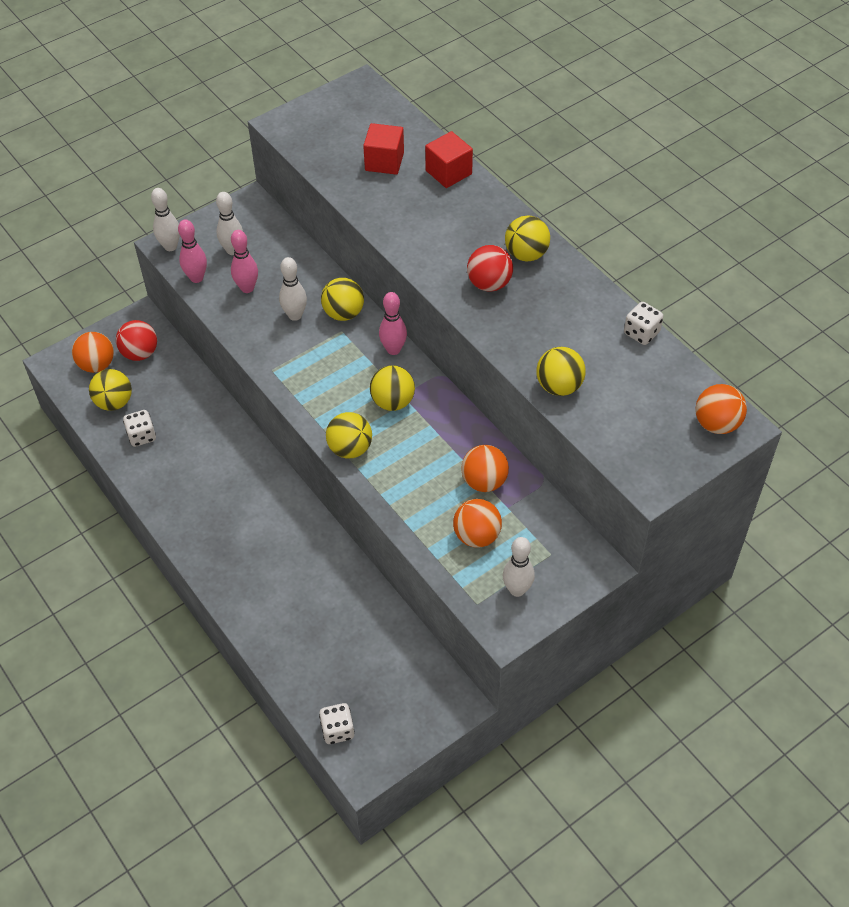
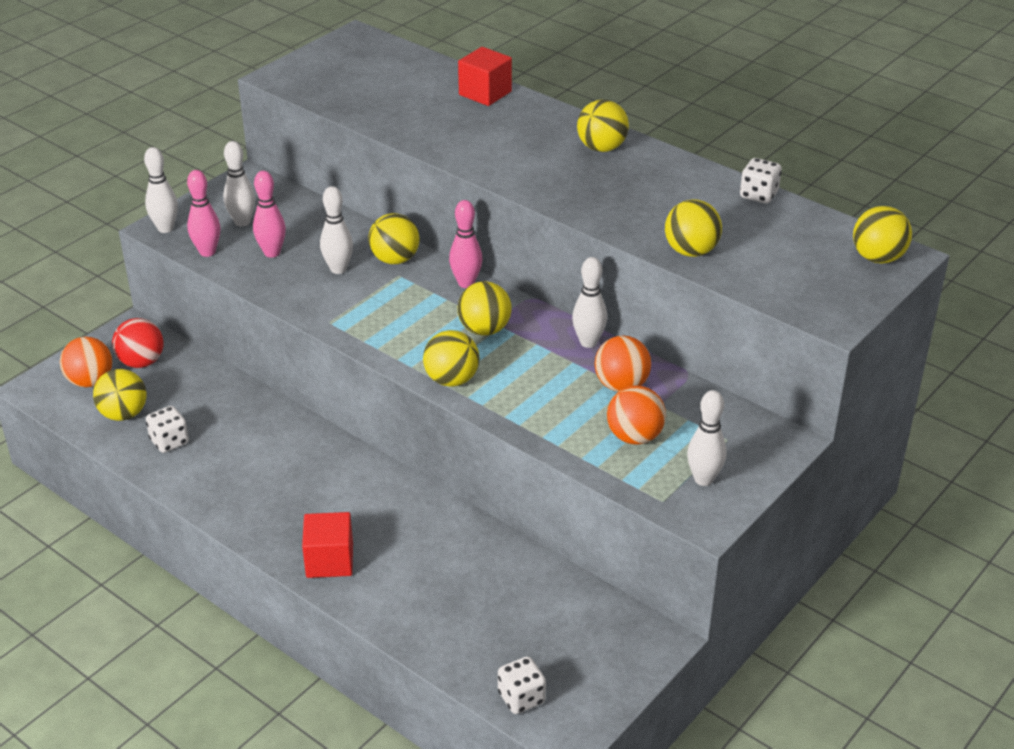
camera: 15 degrees left, 15 degrees down
(384, 161) = (409, 93): red cube -> red cube (329, 561)
(473, 431) = (588, 342): none -> white bowling pin
(489, 284) = (572, 177): red ball -> none
(716, 424) = (877, 258): orange ball -> yellow ball

